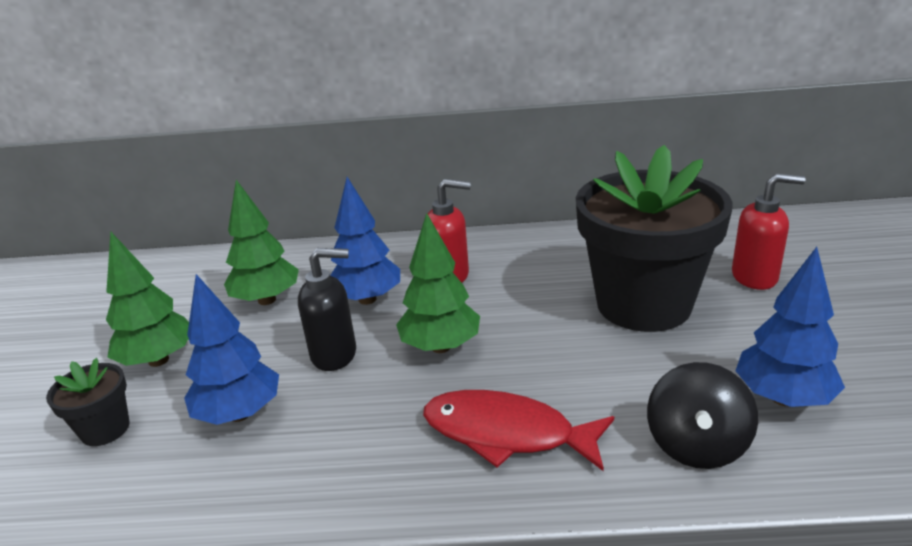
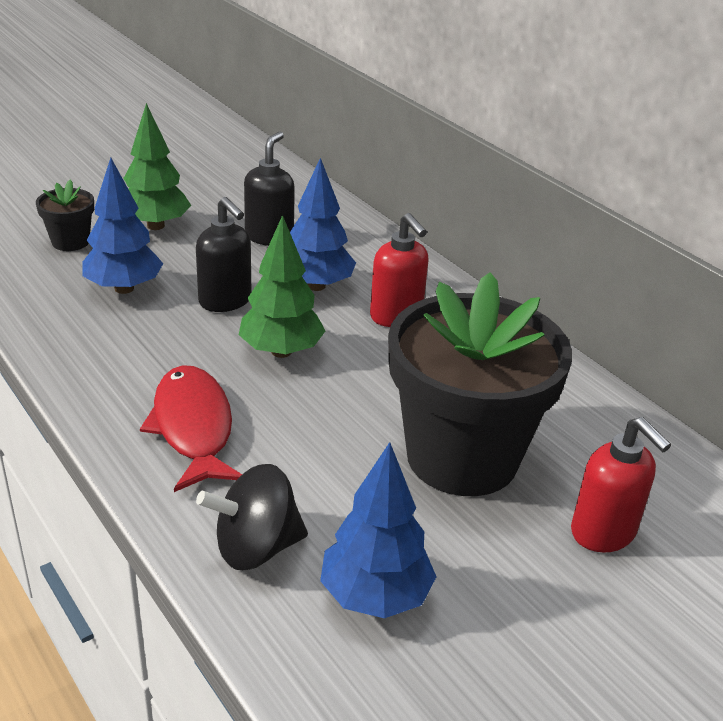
camera: 50 degrees right, 5 degrees up
(267, 300) = (269, 237): green tree -> black soap dispenser

